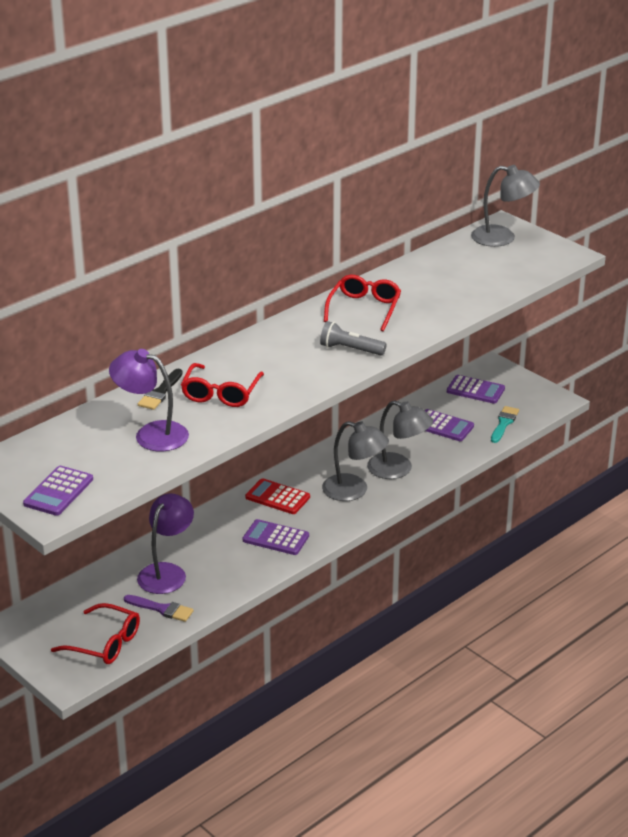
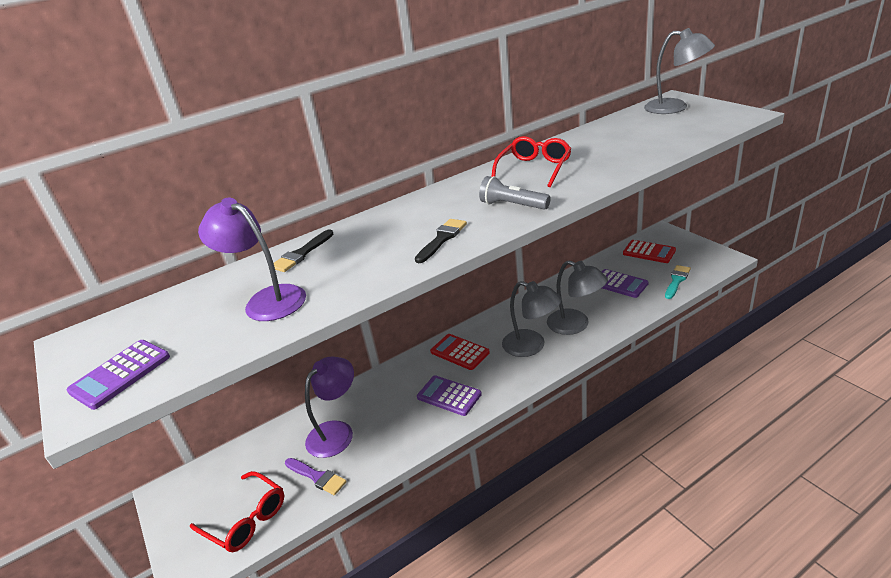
camera: 15 degrees right, 0 degrees up
(221, 393) = (362, 253): red glasses -> none
(292, 381) = (442, 239): none -> black brush
(475, 390) = (649, 252): purple calculator -> red calculator

